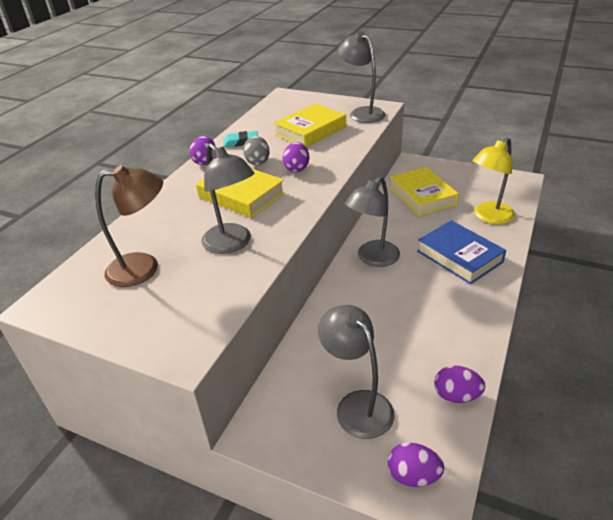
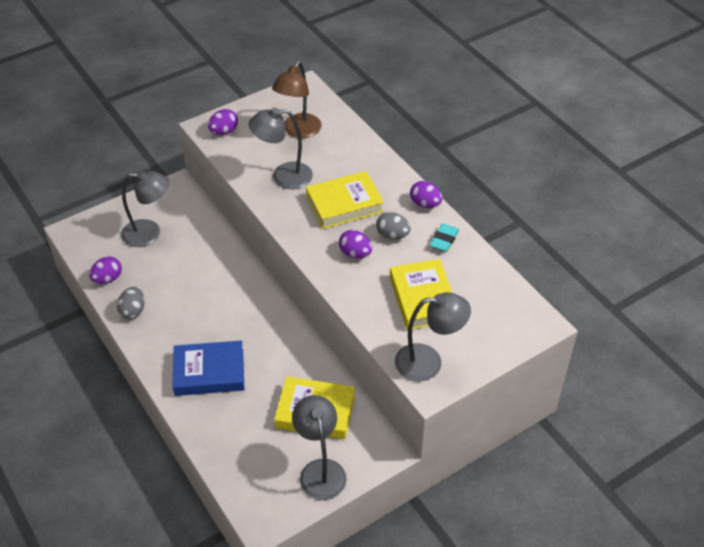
camera: 120 degrees right, 10 degrees up
(373, 258) = (262, 316): grey lamp -> grey lamp (320, 470)
(413, 475) = (90, 231): purple egg -> purple egg (224, 131)
(466, 343) = (133, 311): none -> grey egg
(488, 217) = (234, 436): yellow lamp -> none

